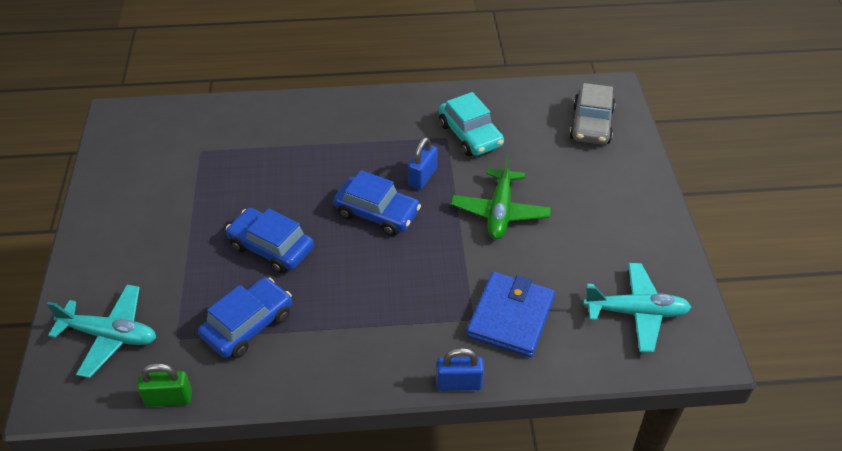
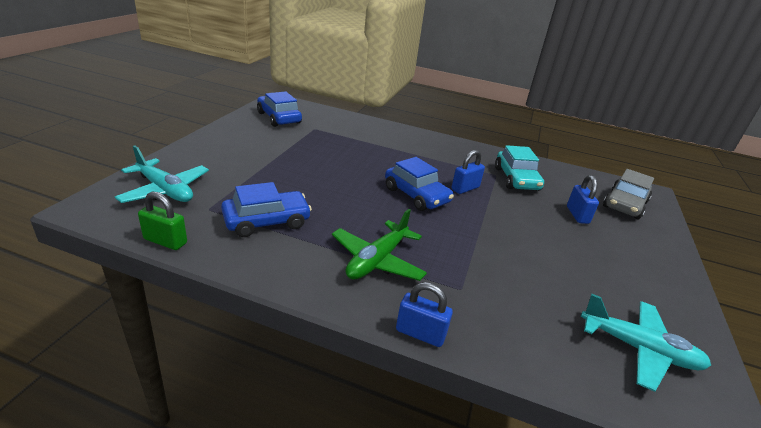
camera: 20 degrees right, 15 degrees down
(271, 247) = (321, 186): blue car -> blue car (279, 118)
(500, 211) = (521, 228): green plane -> green plane (377, 260)
(510, 317) = (499, 301): blue wallet -> none
(548, 165) = (577, 215): none -> blue padlock

